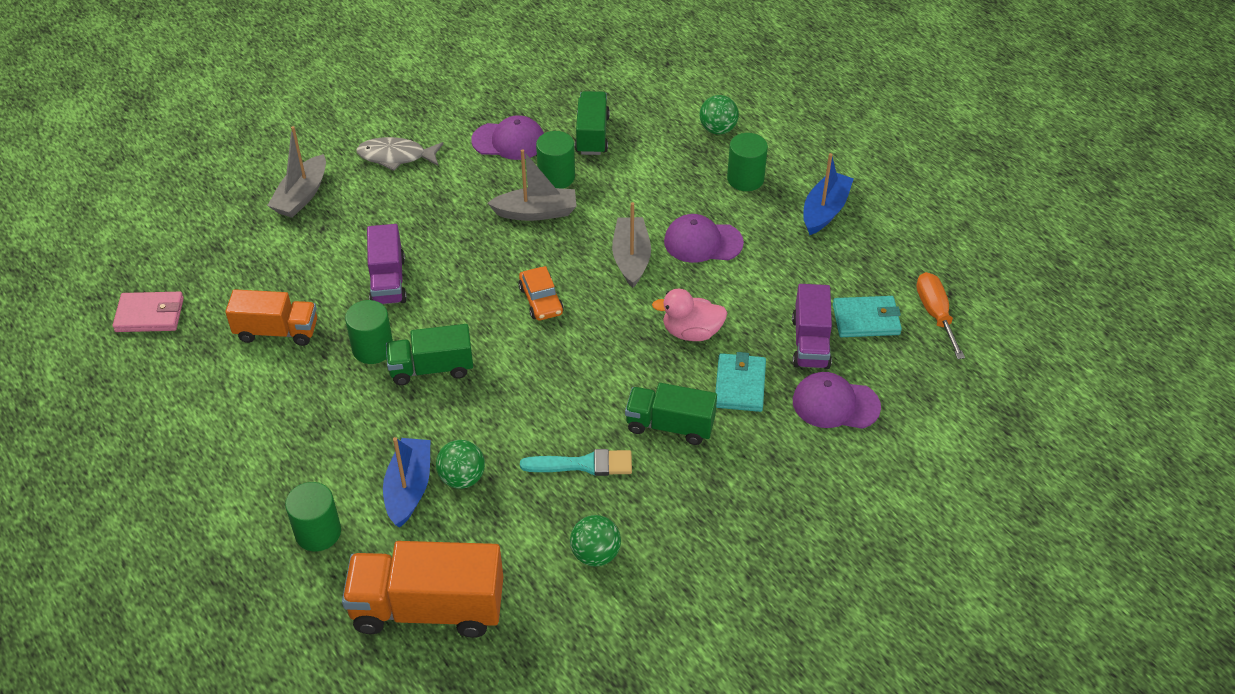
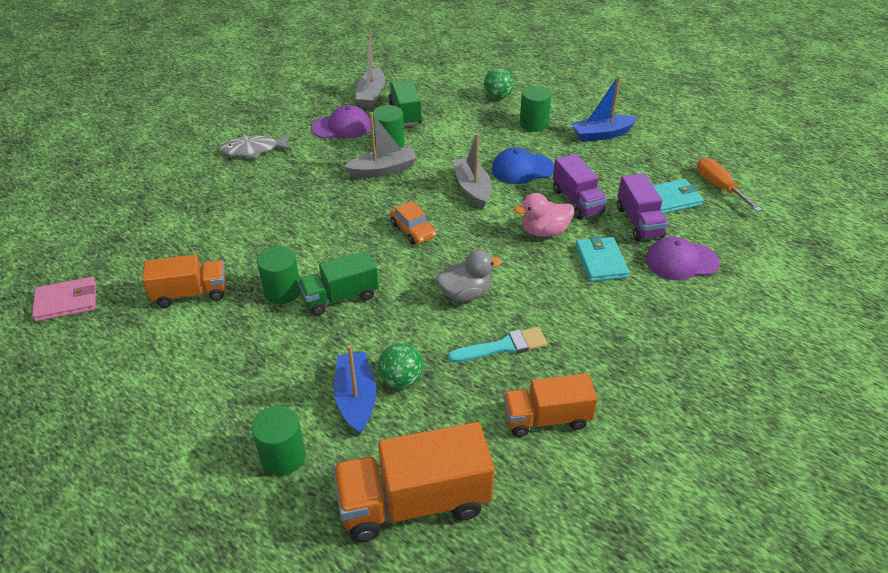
camera: 15 degrees left, 5 degrees down
(302, 196) = (182, 189): grey boat -> grey boat (371, 95)
(388, 281) = (278, 238): purple truck -> purple truck (577, 201)
(568, 393) = (465, 294): none -> grey duck
(595, 554) = (546, 418): green ball -> orange truck
(670, 425) = (560, 302): green truck -> none
(702, 242) = (522, 169): purple cap -> blue cap
(824, 211) = (602, 134): blue boat -> blue boat turned 120 degrees counterclockwise

